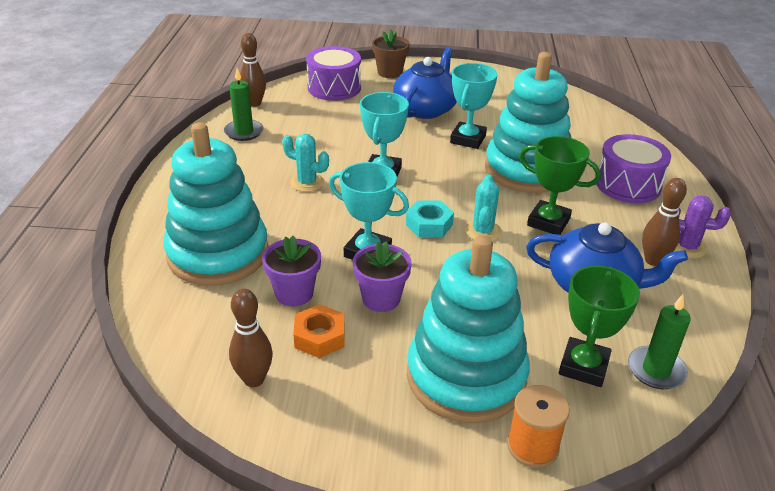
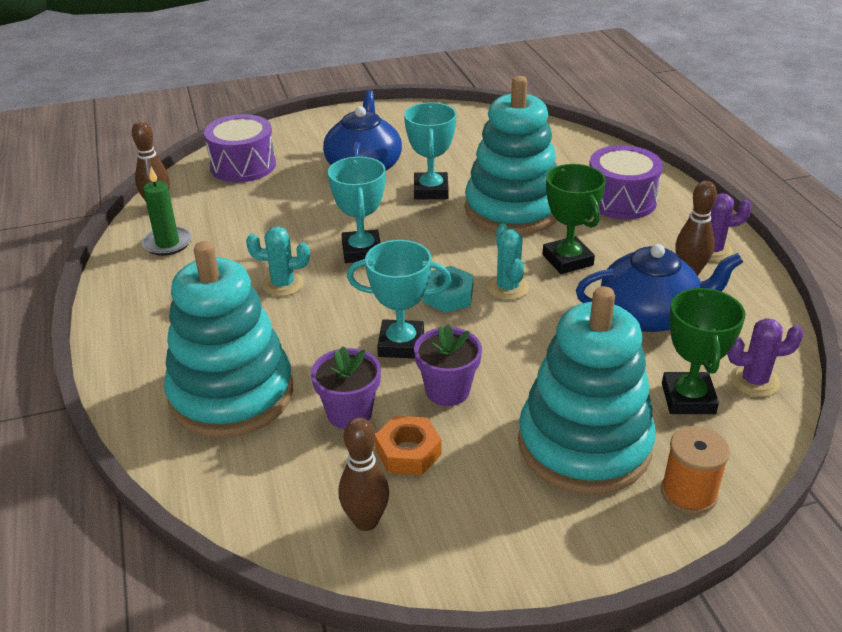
camera: 20 degrees left, 0 degrees up
(390, 72) = (297, 133): brown flower pot -> none
(548, 222) = (567, 260): green trophy -> green trophy turned 60 degrees clockwise
(656, 370) = (754, 381): green candle -> purple cactus

